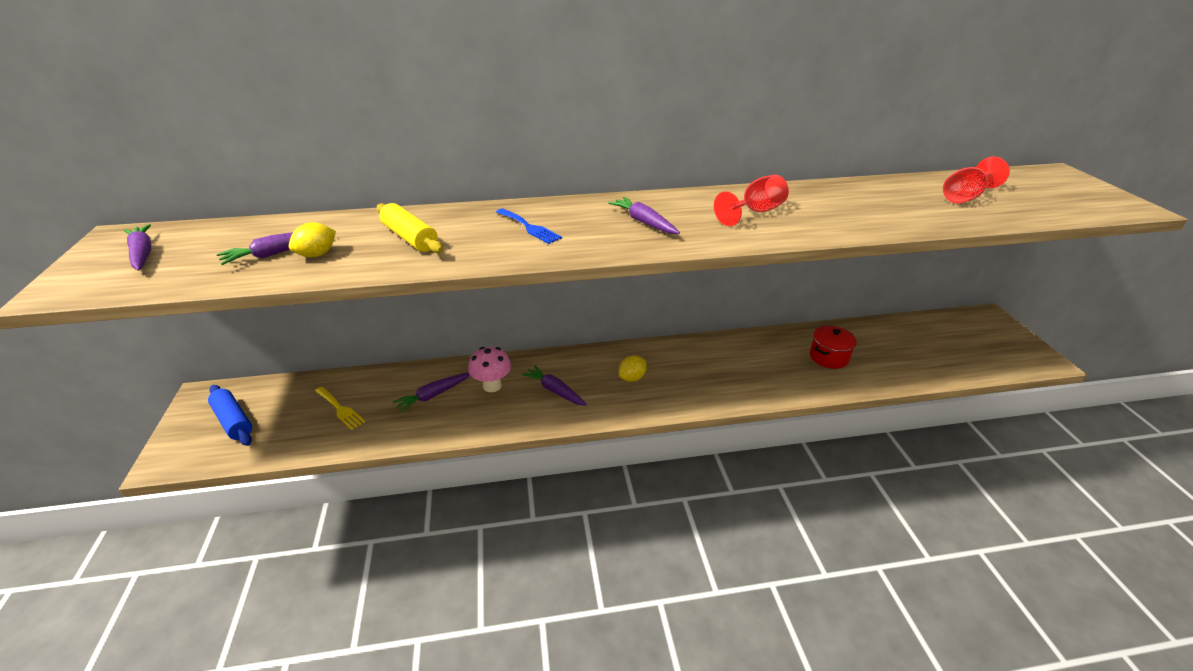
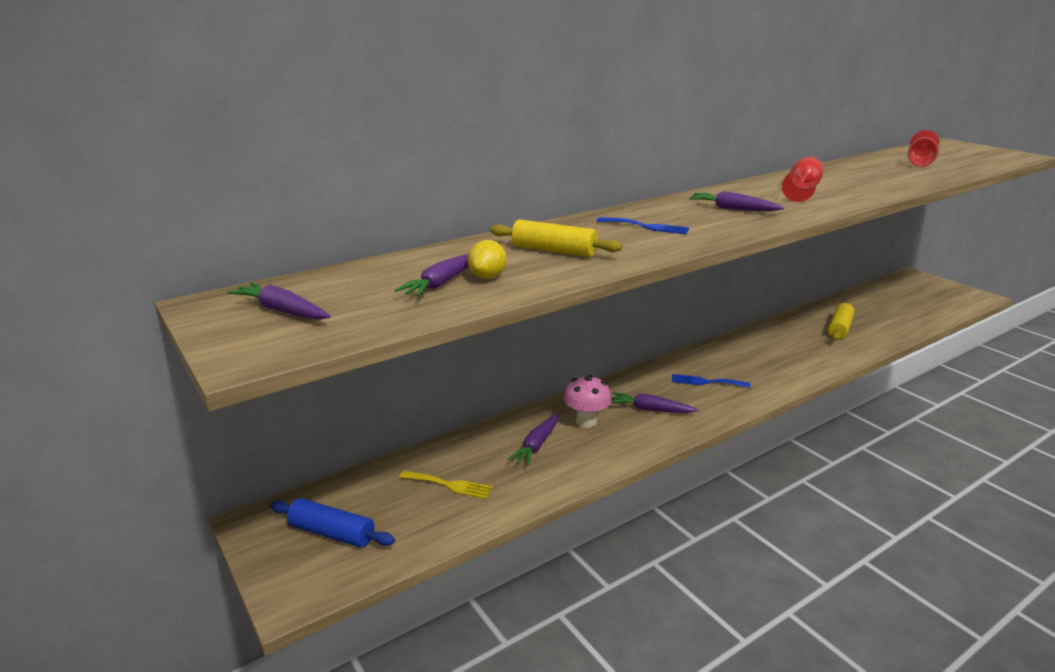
camera: 25 degrees left, 10 degrees down
(632, 378) = (706, 382): yellow lemon -> blue fork
(828, 357) = (840, 328): red pot -> yellow rolling pin

